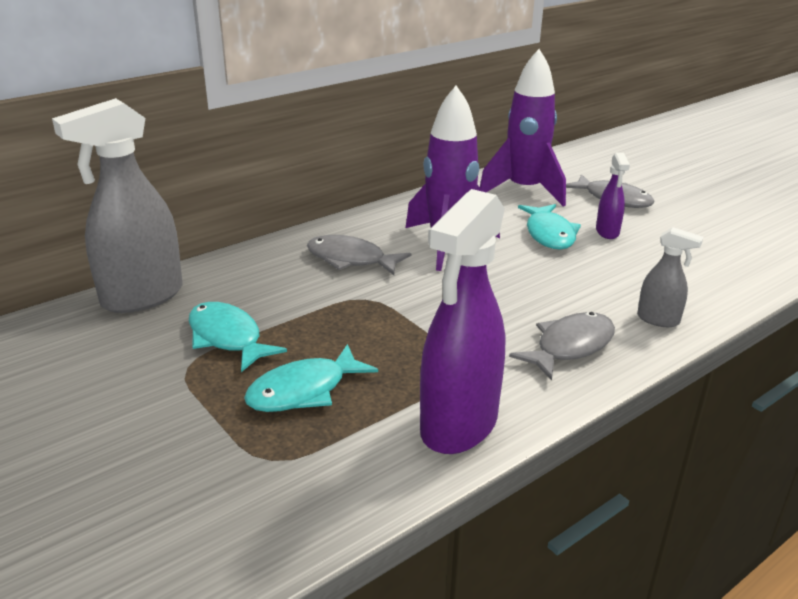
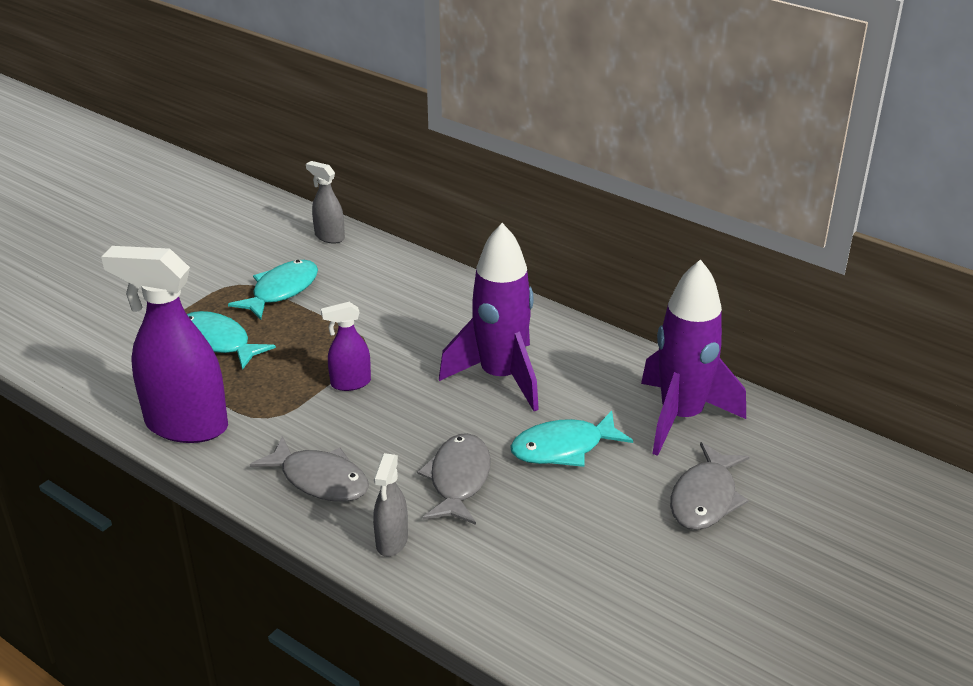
camera: 75 degrees right, 5 degrees up
(141, 297) = (329, 237): grey spray bottle -> grey spray bottle, size x0.49
(351, 259) = (438, 323): grey fish -> grey fish (458, 480)
(607, 232) = (595, 496): purple spray bottle -> purple spray bottle (350, 383)

